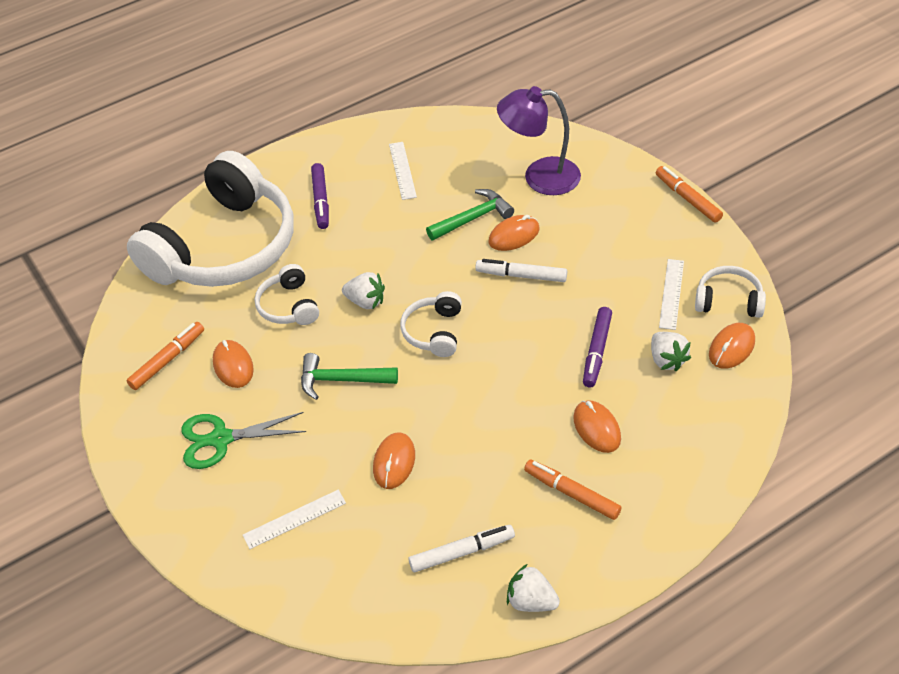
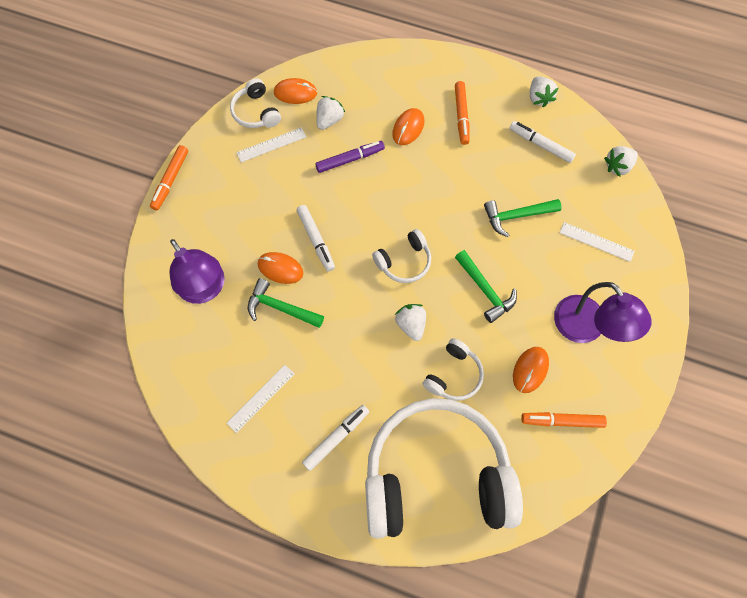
camera: 130 degrees left, 20 degrees up
(221, 439) = (586, 328): green scissors -> purple lamp
(321, 200) = (336, 438): purple marker -> white marker
(360, 618) = (618, 166): none -> white strawberry
(394, 462) = (516, 216): orange mouse -> green hammer

